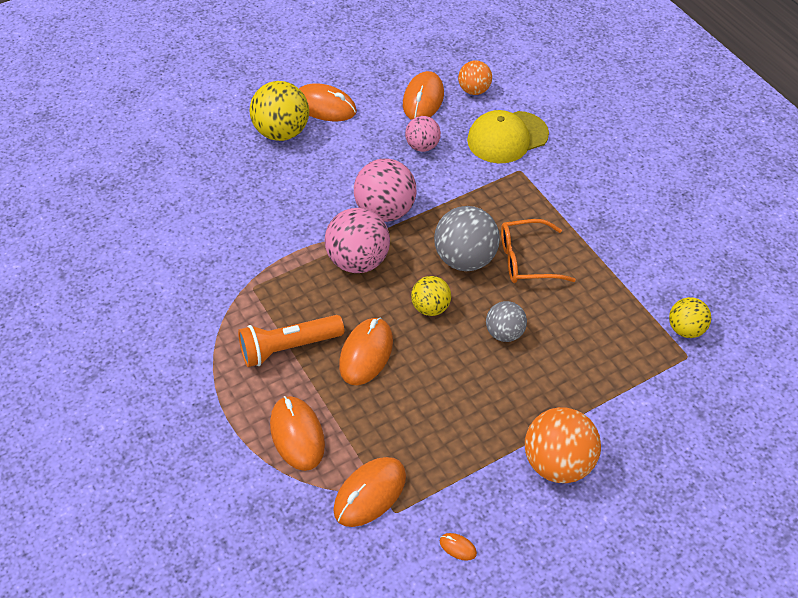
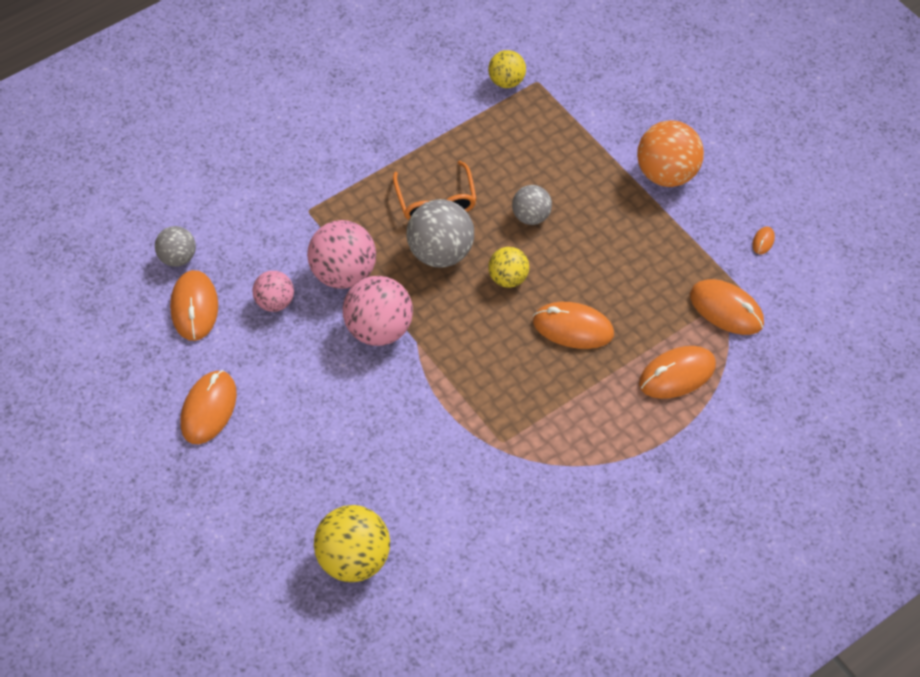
camera: 95 degrees left, 5 degrees up
(282, 132) = (257, 449): yellow ball -> yellow ball (354, 559)
(288, 347) = (576, 396): orange flashlight -> none
(358, 261) = (454, 347): pink ball -> pink ball (344, 274)
(423, 99) = (194, 307): orange mouse -> orange mouse turned 75 degrees clockwise
(474, 90) = (178, 258): orange ball -> grey ball
(507, 137) = (257, 223): yellow cap -> none

